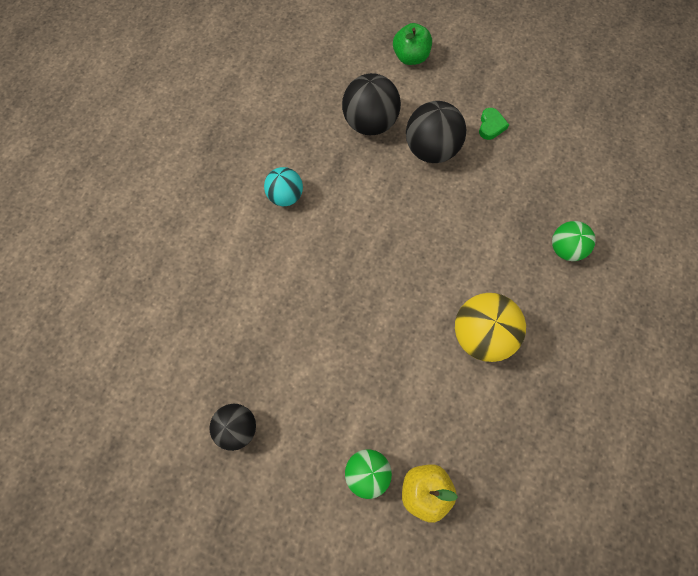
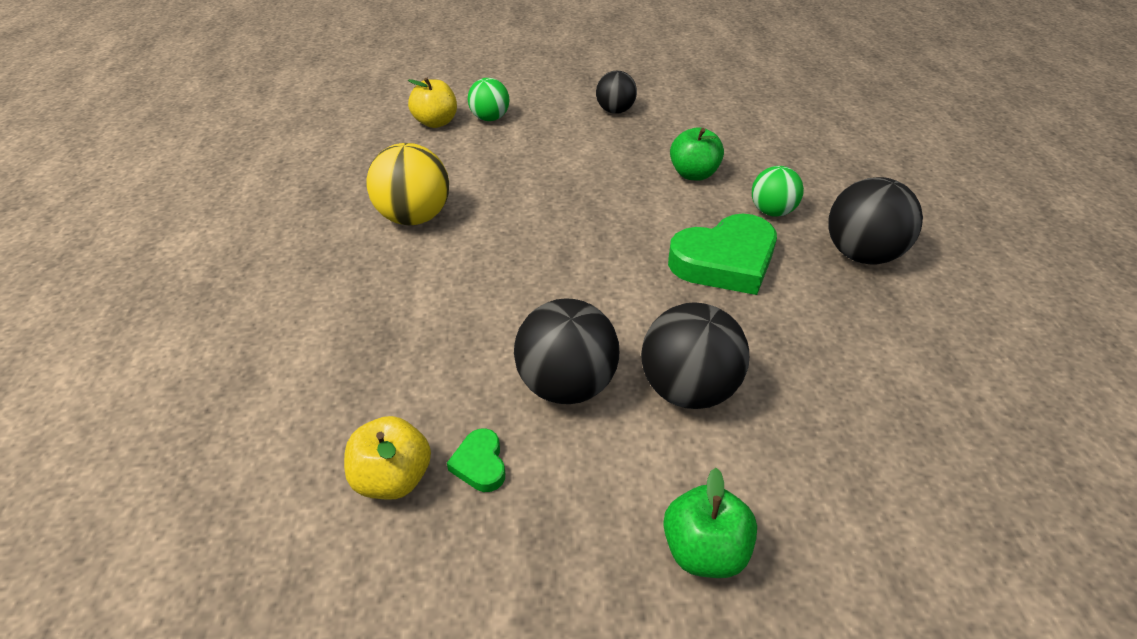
camera: 155 degrees right, 25 degrees down
(196, 166) = (861, 254): none -> black ball
(238, 294) = (693, 174): none -> green apple
(285, 196) = (725, 261): turquoise ball -> green heart
(534, 134) = (393, 478): none -> yellow apple
(565, 249) = (318, 325): green ball -> green ball (772, 211)

